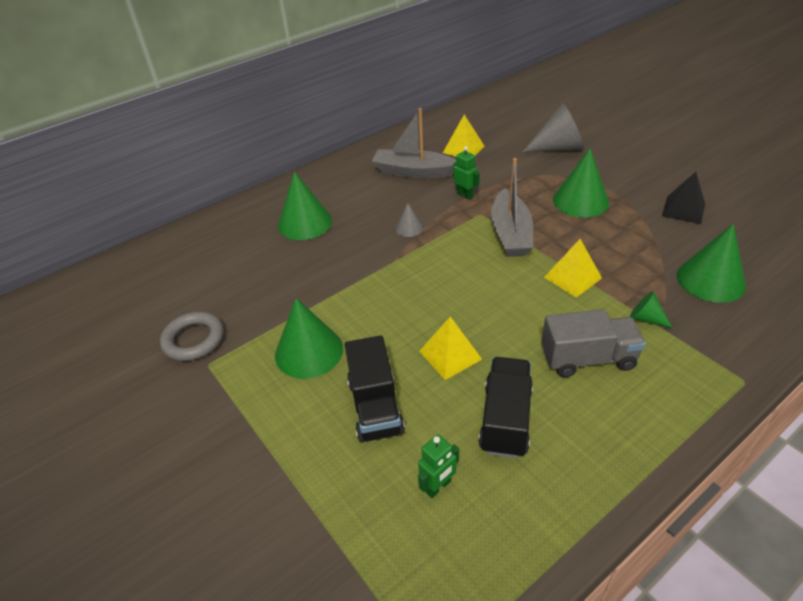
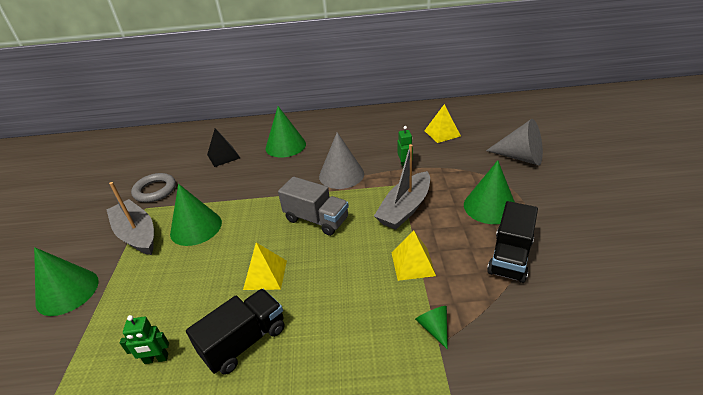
camera: 35 degrees right, 5 degrees down
(375, 407) = (187, 283): black truck -> black truck (510, 257)
(409, 228) = (341, 174): grey cone -> grey cone, size x1.98
(413, 172) = (388, 137): grey boat -> grey boat (137, 234)
(588, 358) = (350, 333): grey truck -> grey truck (316, 219)
(683, 210) = (579, 253): black pyramid -> black pyramid (223, 156)
(710, 280) = (533, 328): green cone -> green cone (67, 291)

